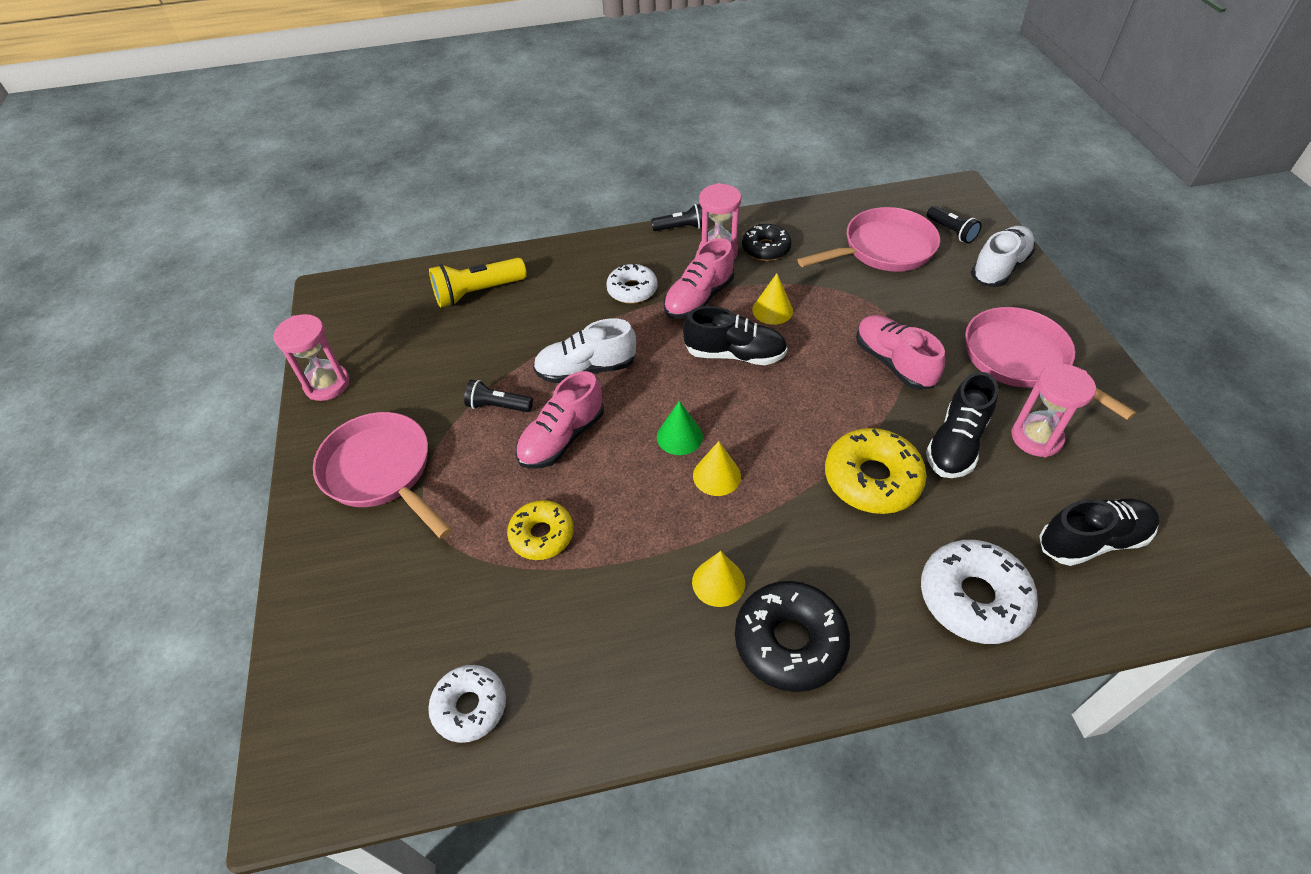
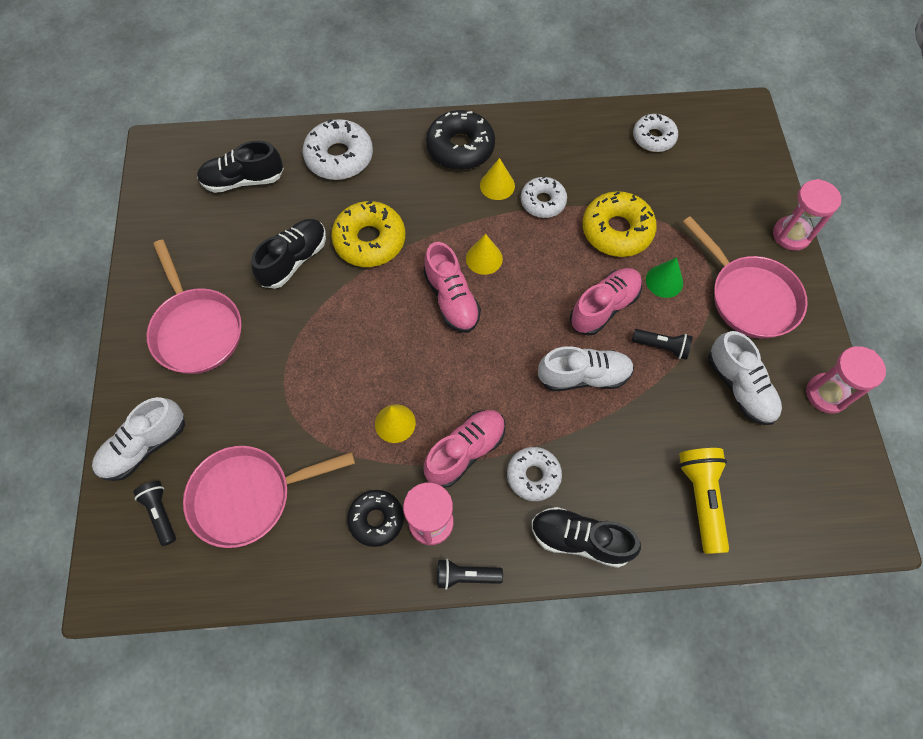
camera: 175 degrees left, 15 degrees up
(419, 379) = (739, 387): none -> white shoe
(478, 292) = (701, 499): yellow flashlight -> yellow flashlight turned 75 degrees counterclockwise
(542, 535) = (616, 231): yellow donut -> yellow donut, size x1.54
(647, 564) = (543, 202): none -> white donut
(679, 436) = (507, 295): green cone -> green cone (664, 281)
(734, 354) = (445, 373): black shoe -> black shoe (580, 539)
(893, 363) = (306, 342): pink shoe -> pink shoe (451, 299)
(1036, 438) = (231, 256): pink hourglass -> pink hourglass (791, 235)

